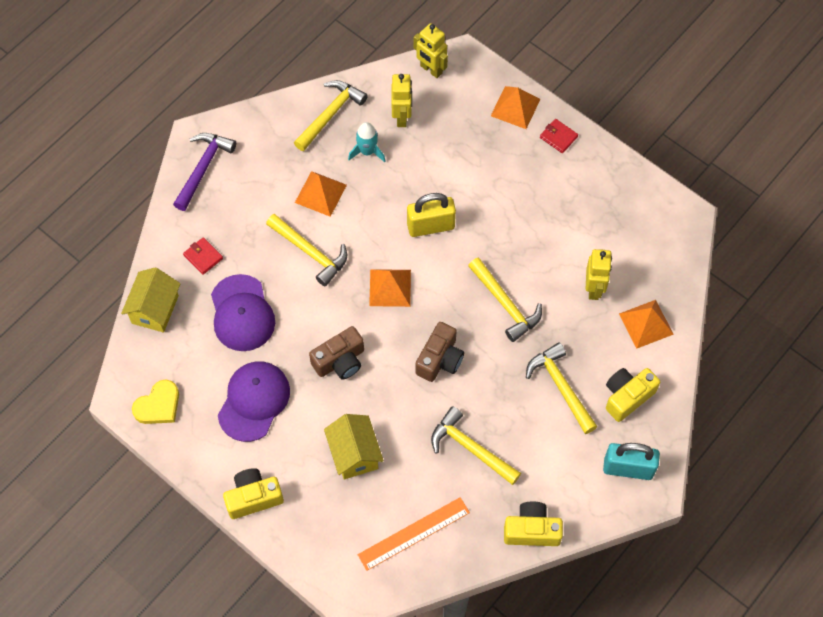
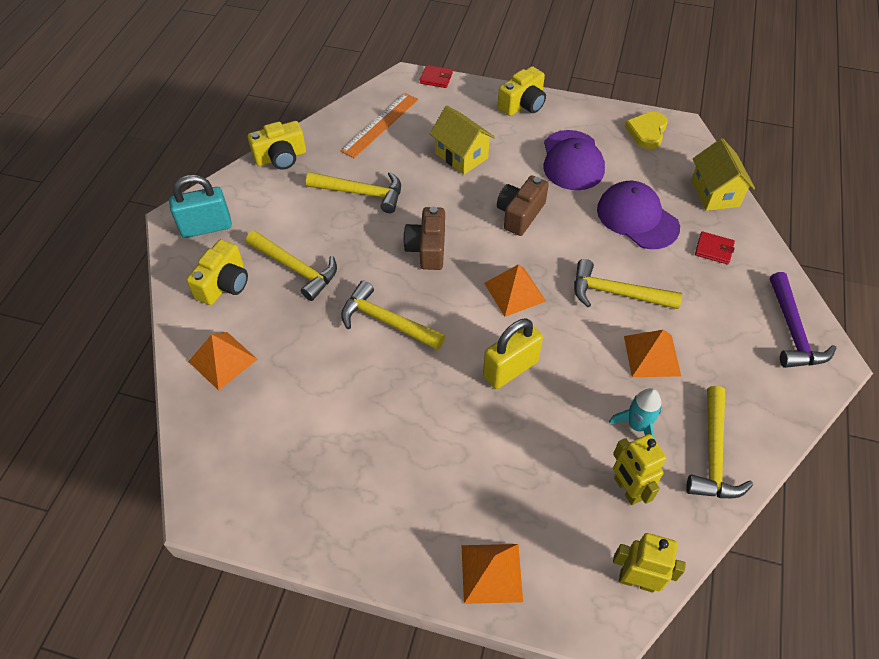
camera: 155 degrees right, 10 degrees down
(558, 137) = (413, 552): red wallet -> red wallet (436, 78)
(594, 289) = (294, 374): yellow robot -> none

